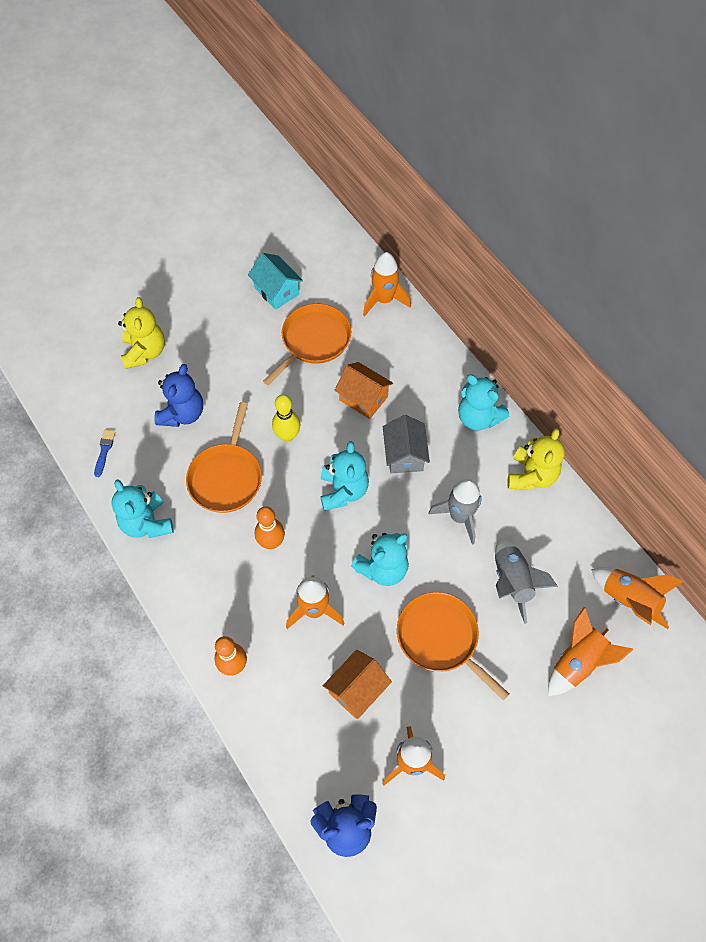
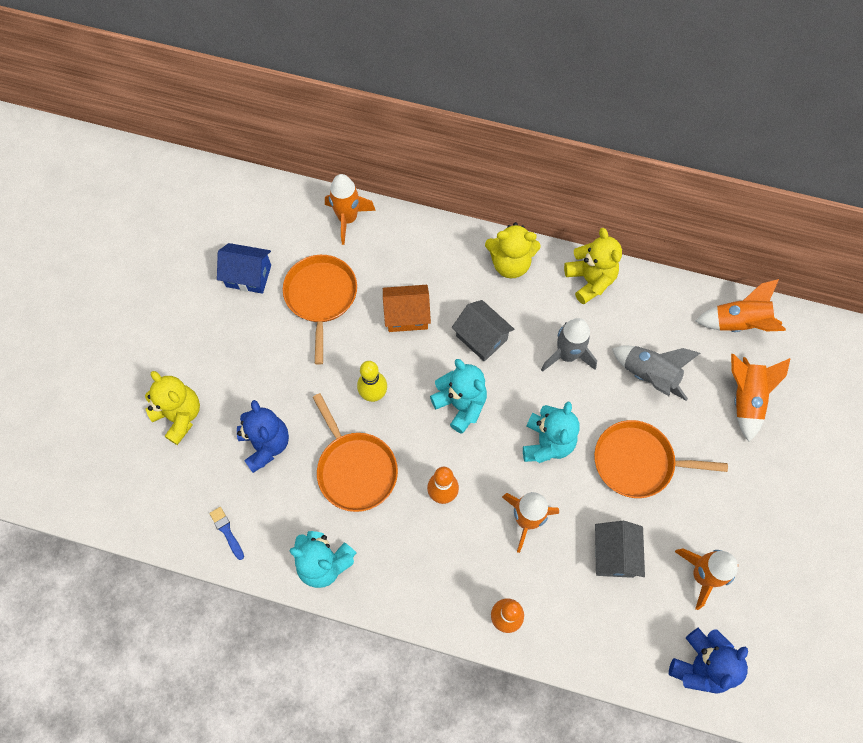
camera: 40 degrees left, 5 degrees up
(276, 291) = (248, 276): turquoise house -> blue house
(357, 689) = (614, 554): orange house -> grey house
(478, 417) = (510, 264): turquoise teddy bear -> yellow teddy bear

